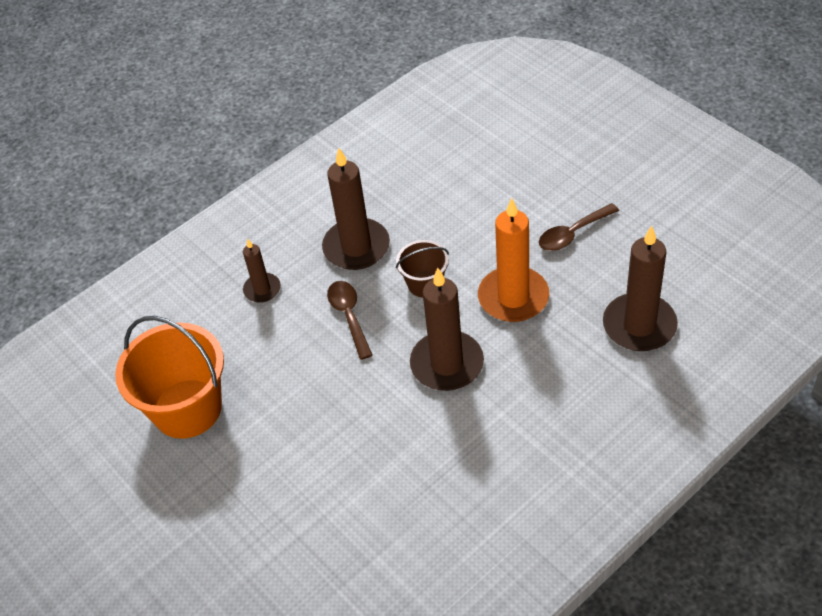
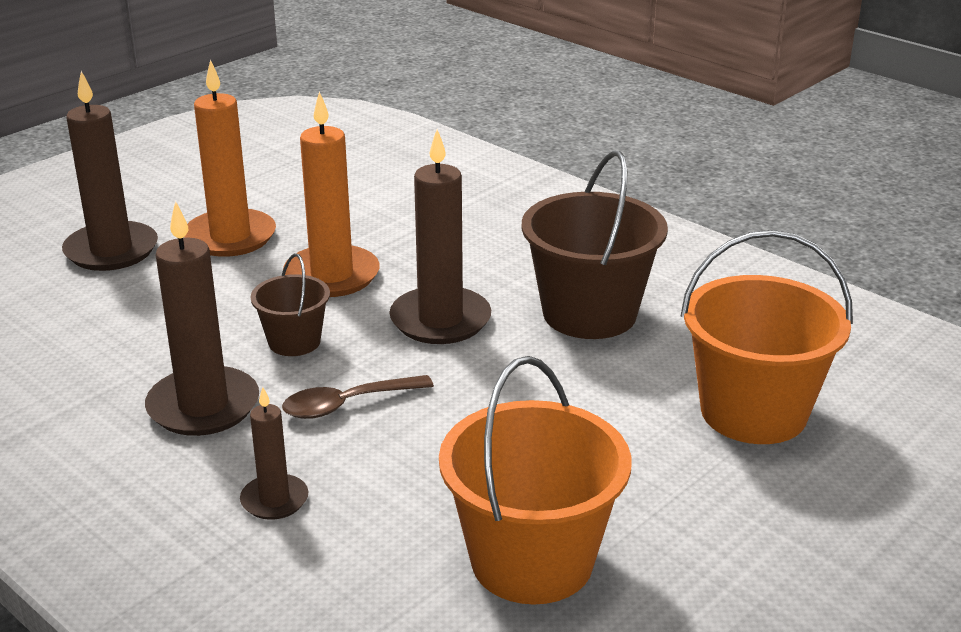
camera: 100 degrees left, 20 degrees down
(309, 551) = (753, 412): none -> orange bucket
(450, 459) = (589, 313): none -> brown bucket
(572, 234) = (230, 237): brown spoon -> orange candle
(639, 325) = (387, 201): brown candle -> brown candle (111, 250)

